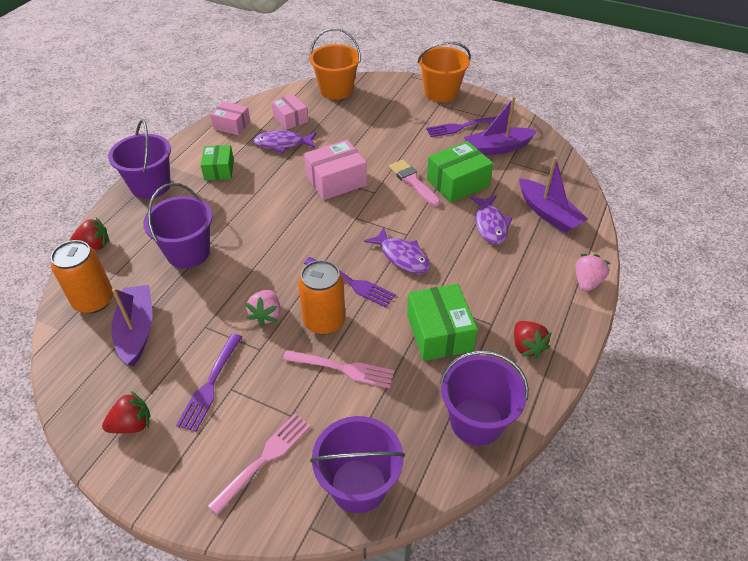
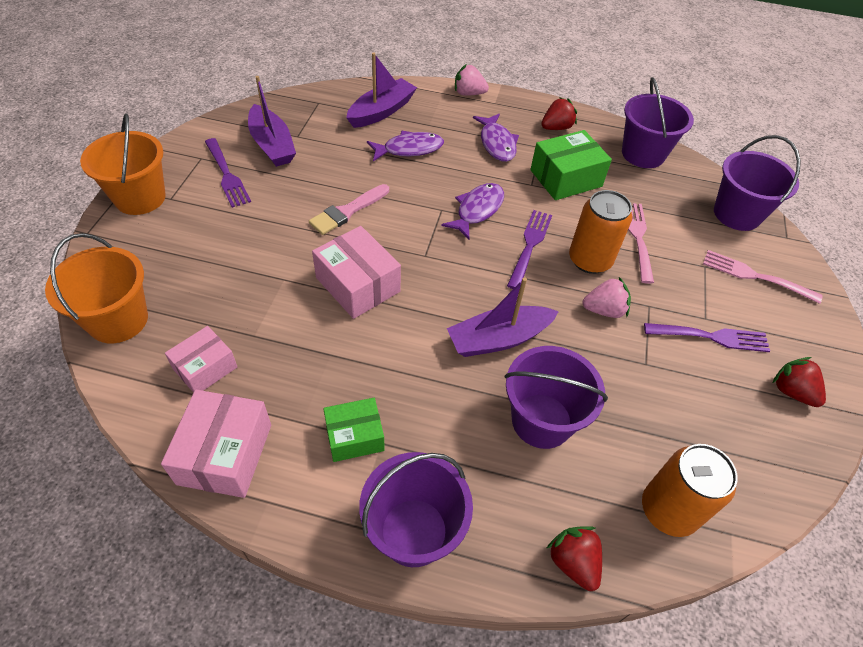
camera: 105 degrees left, 5 degrees up
(137, 330) = (685, 434): purple boat -> purple boat (498, 339)
(232, 125) = (225, 454): pink box -> pink box, size x1.53
(282, 144) = (277, 364): purple fish -> purple fish (497, 143)
(457, 183) = (343, 174): green box -> none

